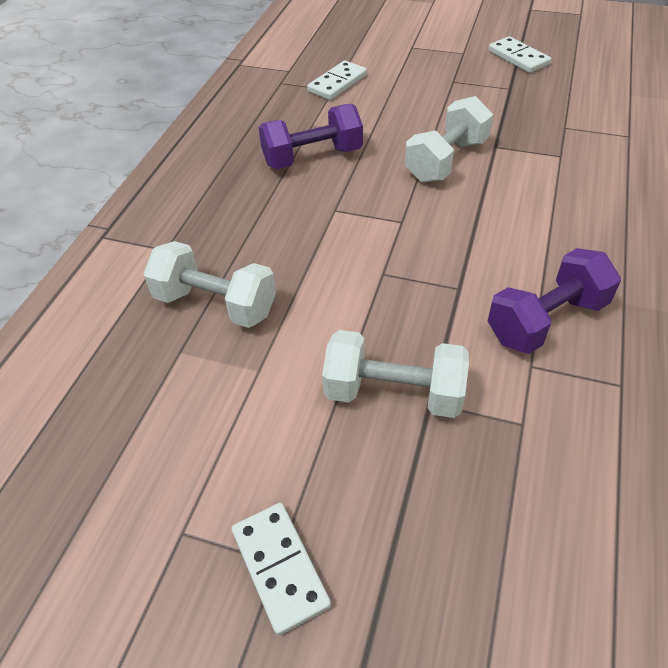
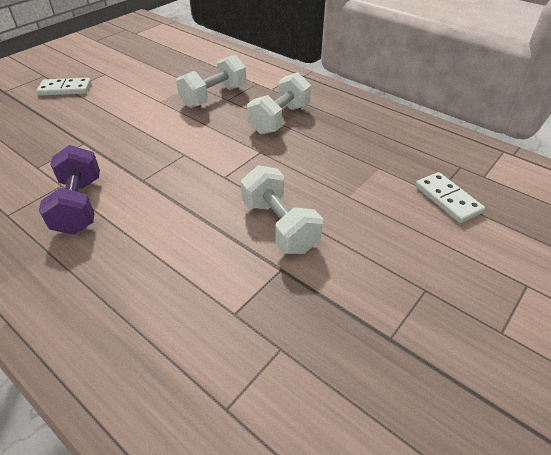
camera: 110 degrees right, 5 degrees down
(312, 157) = (329, 156): purple dumbbell -> none
(394, 393) = (102, 133): white dumbbell -> white dumbbell (279, 119)
(518, 58) = (473, 392): white domino -> none

